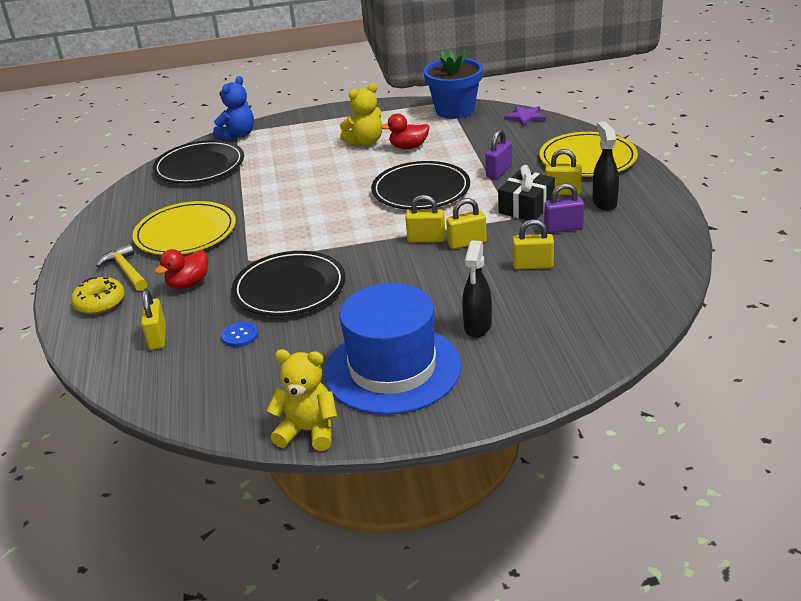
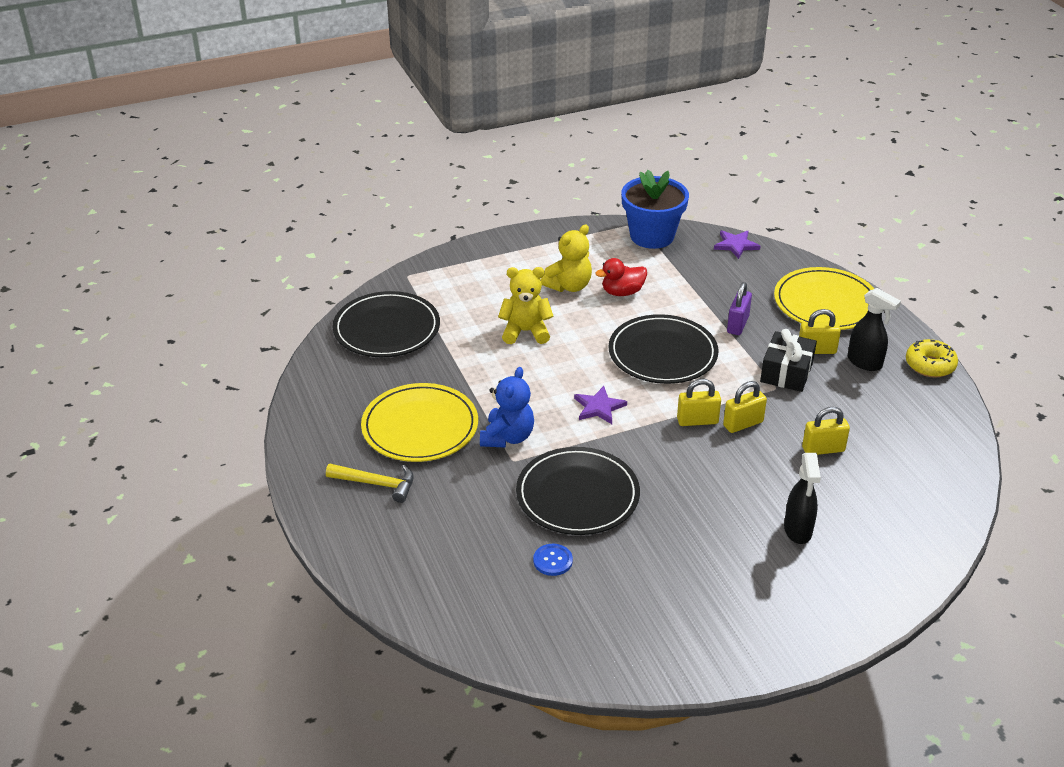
camera: 15 degrees left, 5 degrees up
(100, 303) = (370, 530): yellow donut -> yellow donut (930, 365)
(126, 271) = (377, 484): yellow hammer -> yellow hammer turned 150 degrees clockwise
(157, 337) = (462, 571): yellow padlock -> none
(188, 284) = (460, 497): red duck -> none
(237, 135) = (410, 279): blue teddy bear -> blue teddy bear (507, 437)
(308, 431) = (681, 670): yellow teddy bear -> yellow teddy bear (525, 332)
(344, 226) = (599, 407): none -> purple star
(392, 369) = (733, 589): blue hat -> none
(563, 228) = (835, 399): purple padlock -> none
(604, 202) = (865, 363): black spray bottle -> black spray bottle turned 150 degrees clockwise

